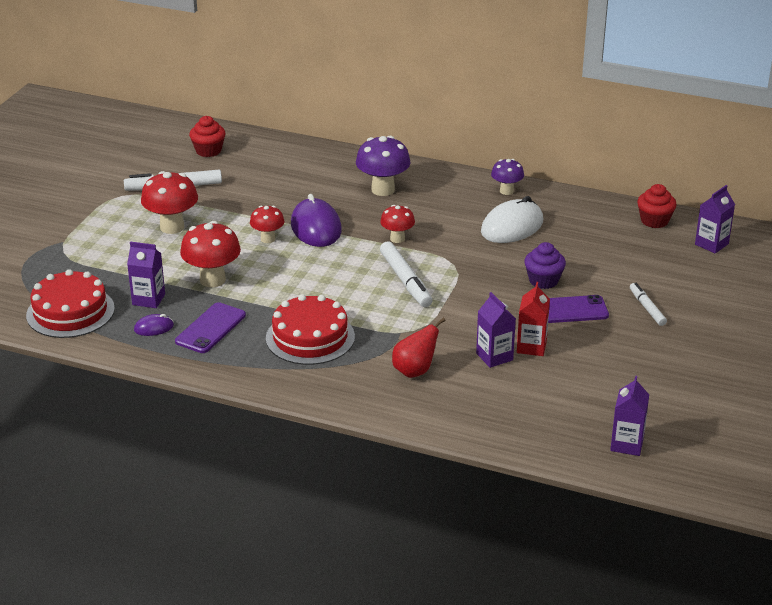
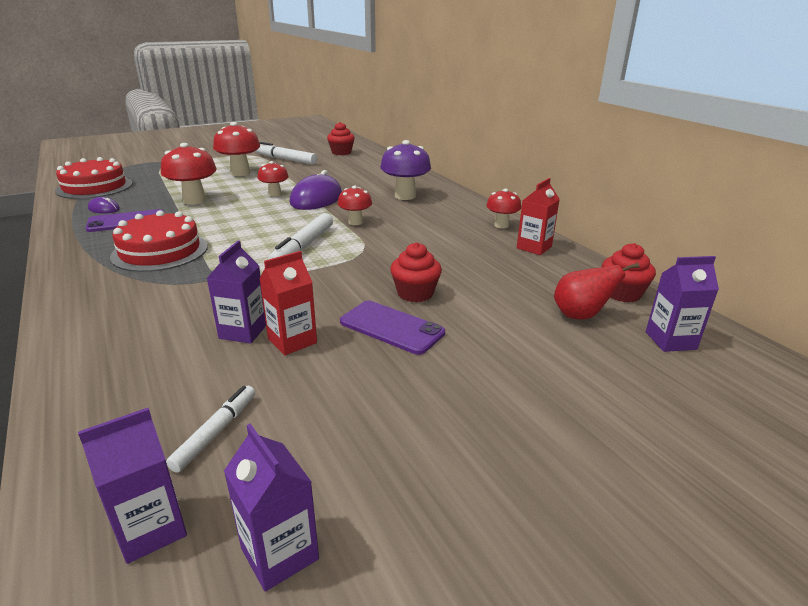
camera: 40 degrees right, 5 degrees down
(148, 299) = (140, 196): purple carton -> purple carton (279, 553)
(415, 371) = (161, 308): red pear -> red pear (580, 315)
(506, 191) = (501, 225): purple mushroom -> red mushroom
(512, 227) = (462, 247): white mouse -> none
(543, 280) = (415, 293): purple cupcake -> red cupcake
(558, 204) = (534, 247): none -> red carton
(647, 308) = (483, 367): white marker -> white marker (216, 432)

